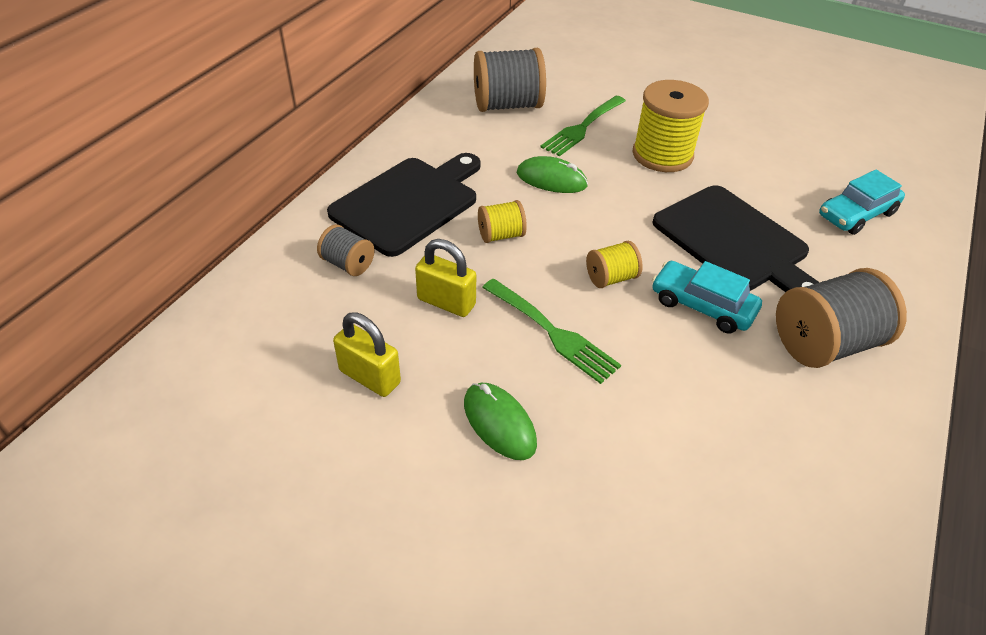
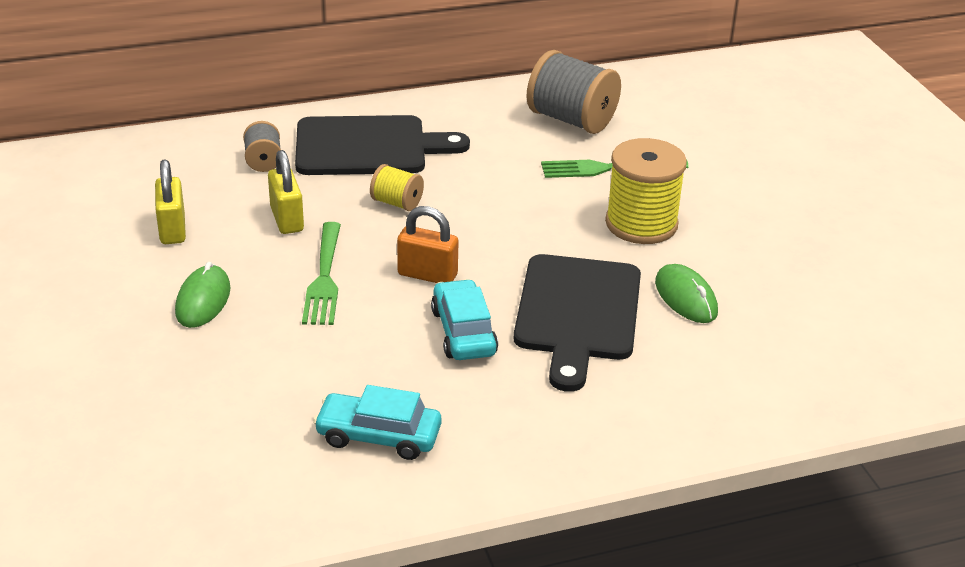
camera: 45 degrees right, 10 degrees down
(551, 179) = (506, 189): green mouse -> green mouse (685, 298)
(611, 278) = (427, 275): yellow spool -> orange padlock
(824, 343) = (513, 413): grey spool -> none
(856, 214) = (740, 364): turquoise car -> turquoise car (378, 436)

